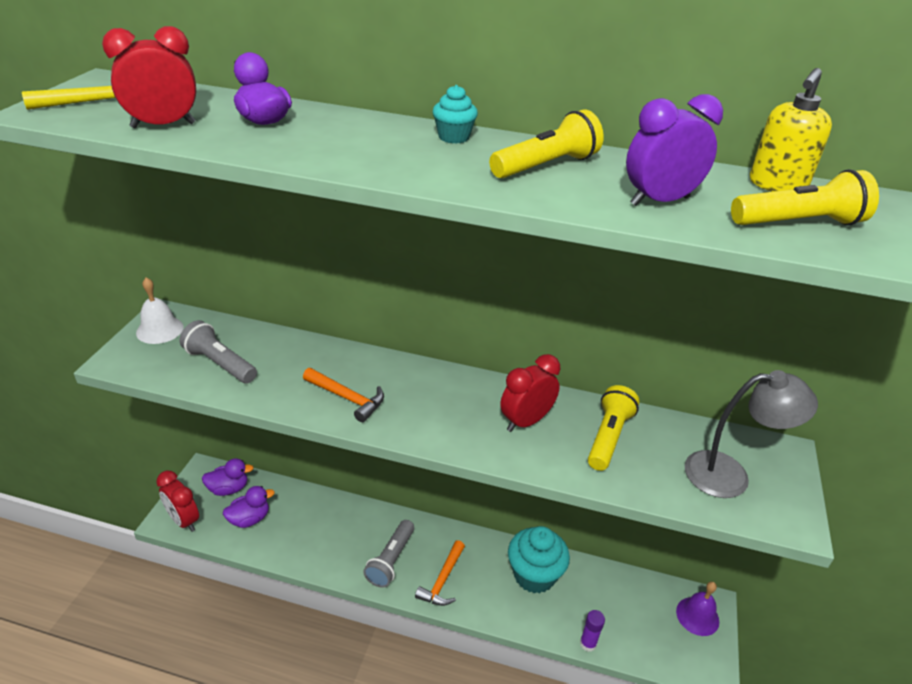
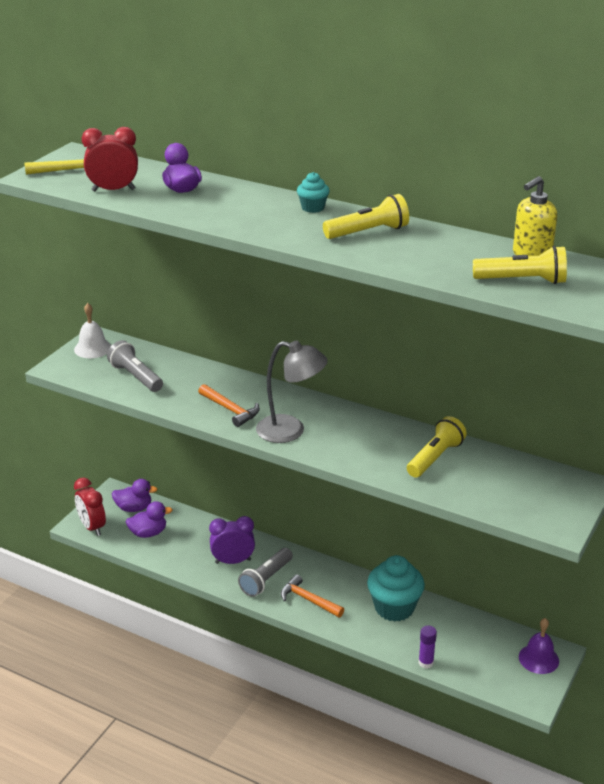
camera: 15 degrees right, 5 degrees down
(442, 580) = (308, 600): orange hammer -> orange hammer turned 90 degrees clockwise
(526, 421) = (370, 440): red clock -> none
(659, 201) = (433, 260): purple clock -> purple clock (233, 561)
(730, 475) = (525, 493): grey lamp -> grey lamp (290, 431)

